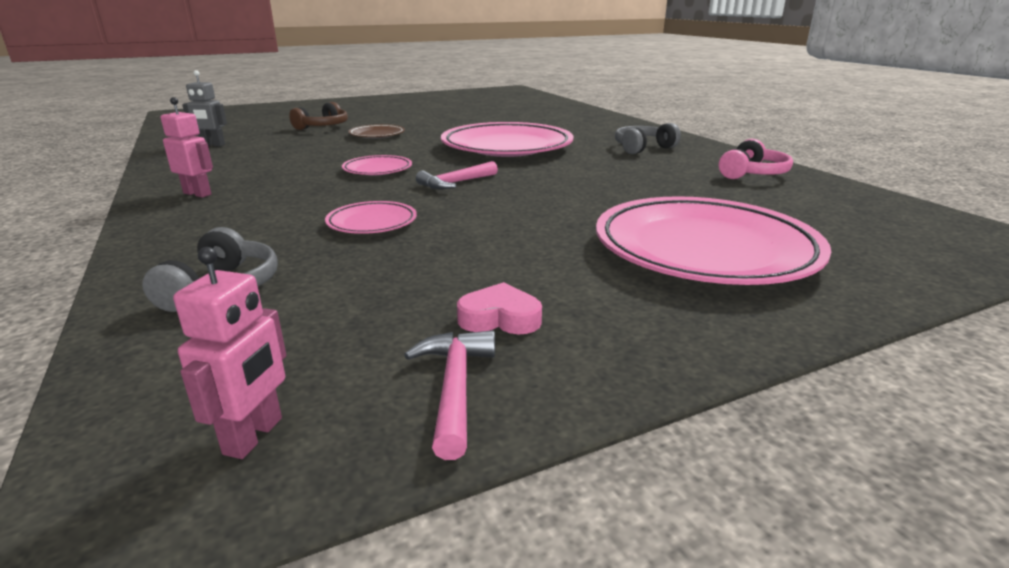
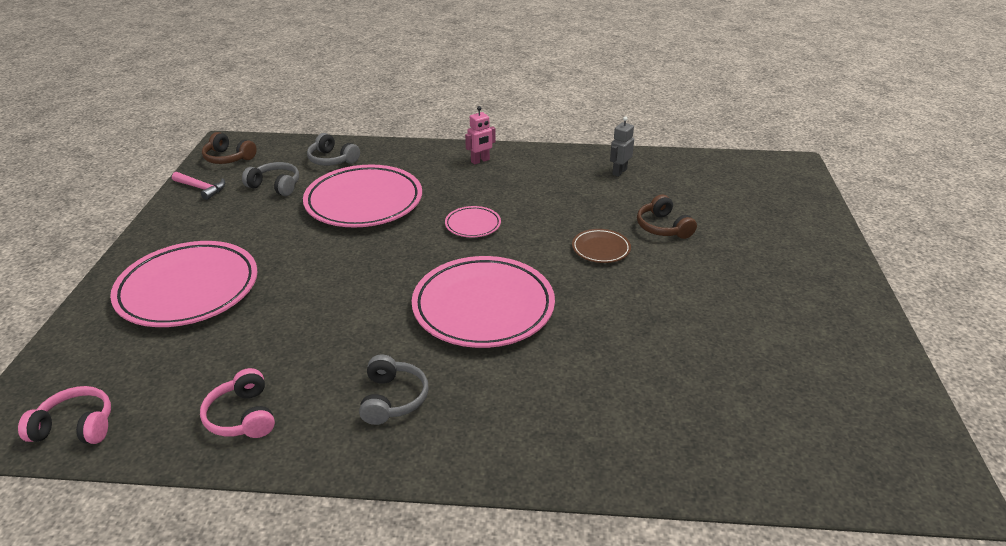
camera: 120 degrees right, 10 degrees up
(254, 436) = (228, 158): pink robot -> brown headphones
(372, 223) = (364, 202): pink plate -> pink plate, size x2.19
(372, 302) = (275, 186): none -> grey headphones
(455, 183) = (403, 247): pink hammer -> none
(500, 318) = (224, 208): pink heart -> none
(913, 216) = (76, 426): none -> pink headphones

